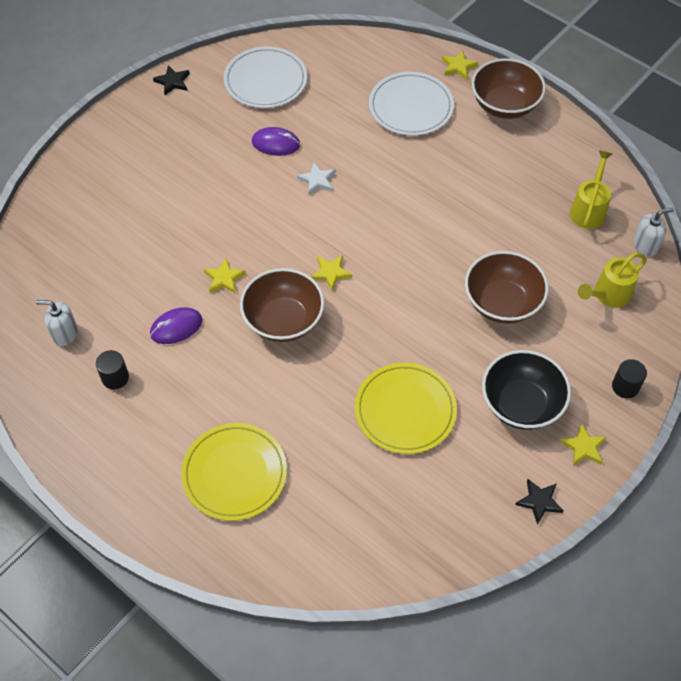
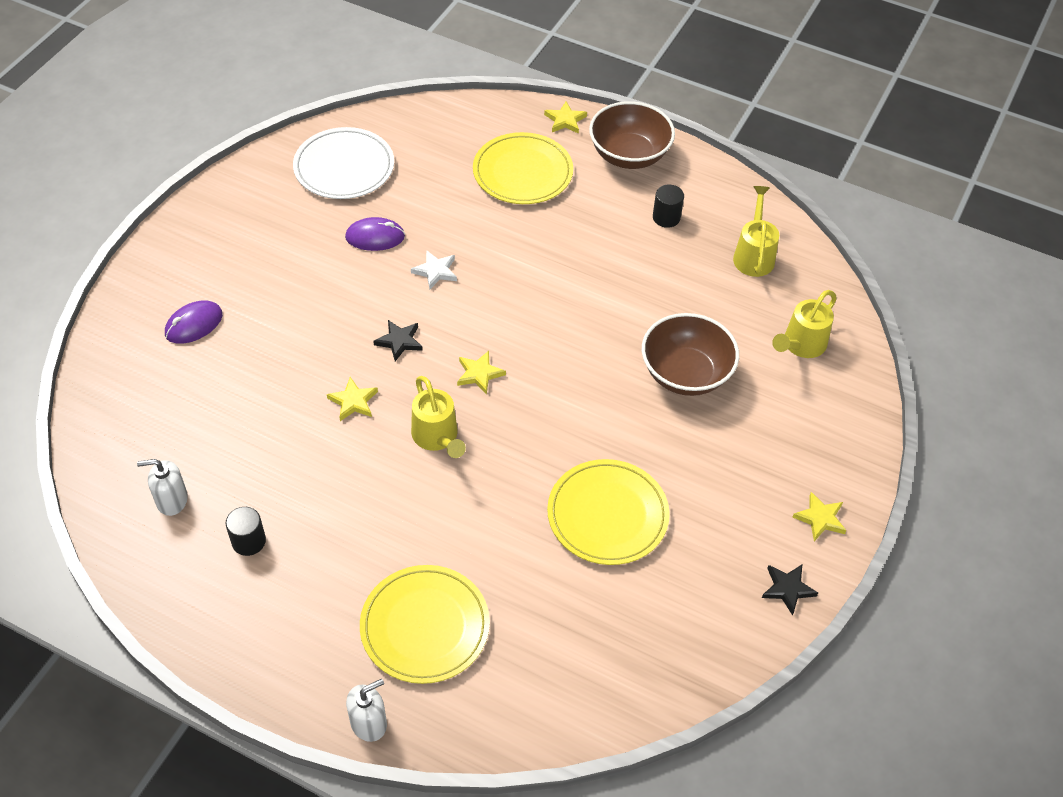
camera: 15 degrees left, 5 degrees down
(172, 82) = (231, 184): black star -> black star (399, 341)
(176, 327) = (309, 468): purple mouse -> purple mouse (194, 324)
(283, 320) = (437, 437): brown bowl -> yellow watering can
(411, 107) = (522, 172): white plate -> yellow plate
(521, 404) = (737, 483): black bowl -> none
(625, 386) = (847, 443): black cylinder -> black cylinder (666, 217)
(645, 245) = (826, 284): white soap dispenser -> white soap dispenser (369, 723)

